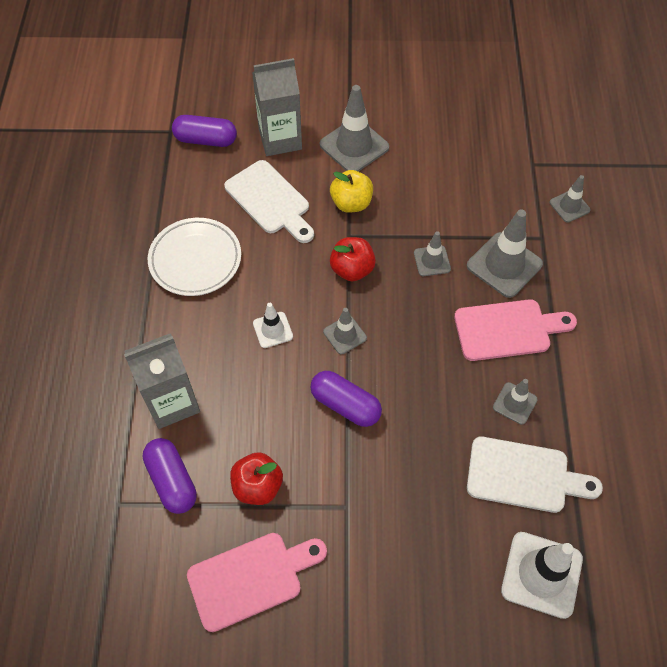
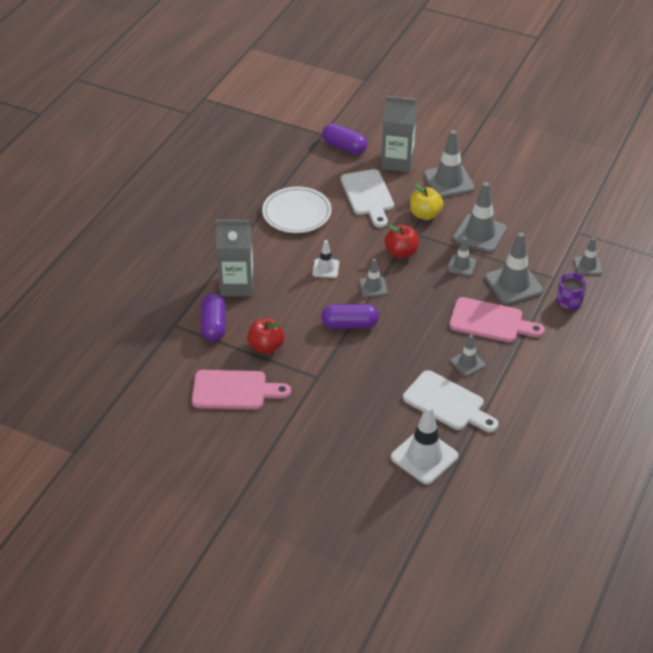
camera: 25 degrees right, 15 degrees down
(345, 405) = (349, 324): purple capsule -> purple capsule turned 60 degrees counterclockwise
(428, 207) = (480, 234): none -> grey traffic cone
(577, 264) = (569, 301): none -> purple mug

